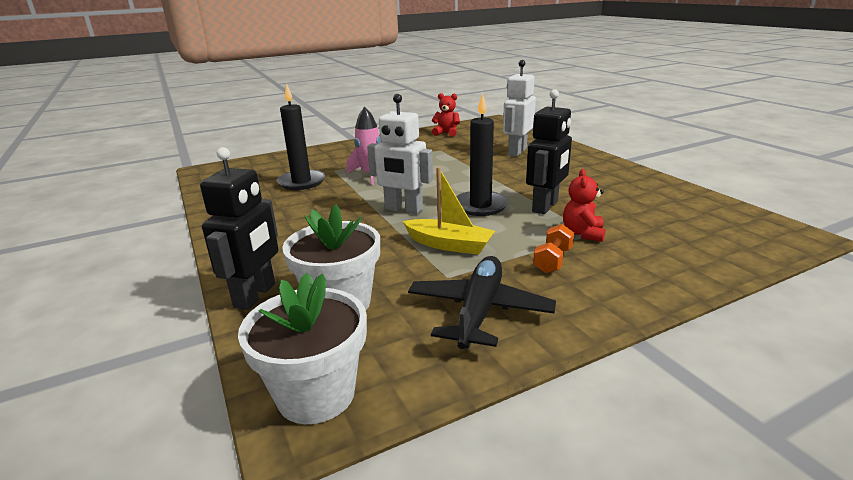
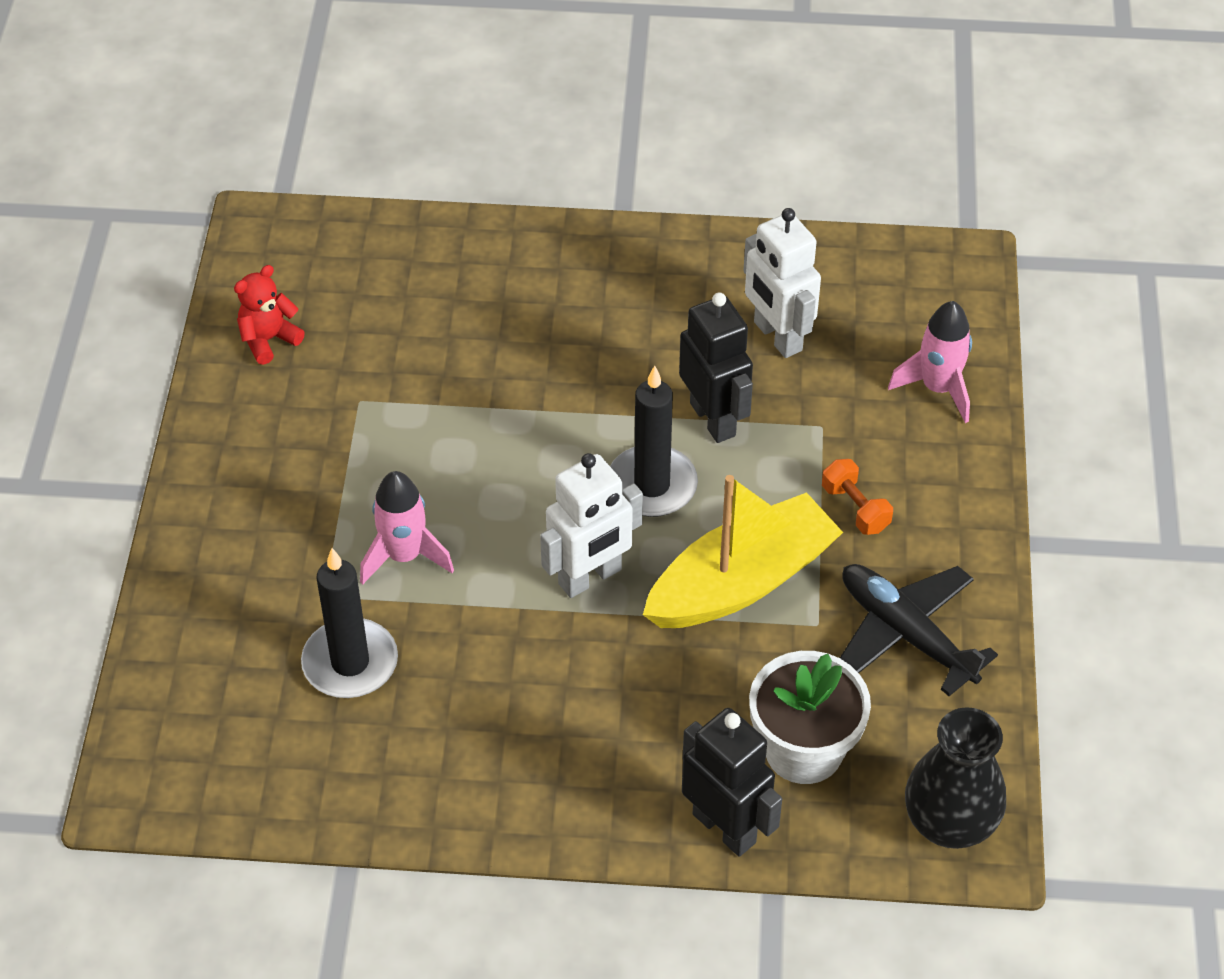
camera: 60 degrees left, 25 degrees up
(316, 394) = (949, 823): white flower pot -> black vase
(449, 245) = (741, 582): yellow boat -> yellow boat, size x1.57
(517, 152) = (473, 310): white robot -> white robot (777, 336)
(583, 233) = (816, 436): red teddy bear -> none
(690, 257) = (938, 388): none -> pink rocket

